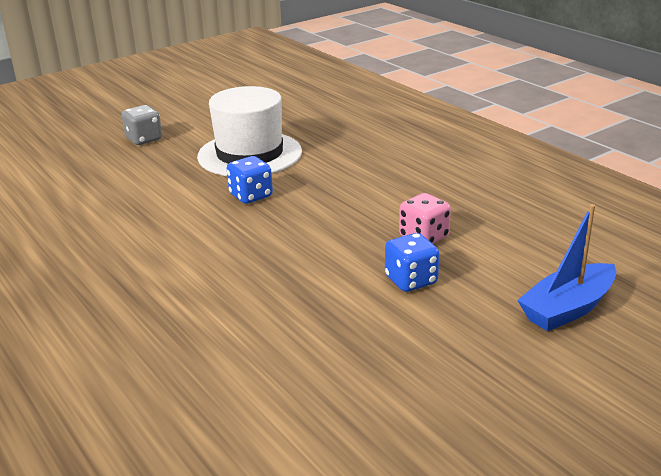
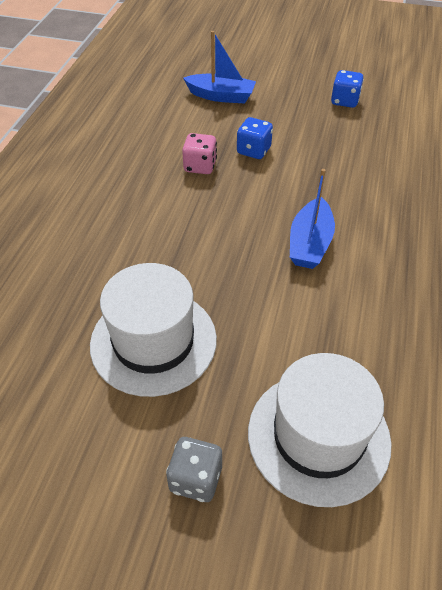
camera: 130 degrees left, 20 degrees up
(93, 178) = (318, 436): none -> white hat
(230, 248) = (310, 243): none -> blue boat
(251, 196) = (230, 283): blue dice -> blue dice (344, 101)

